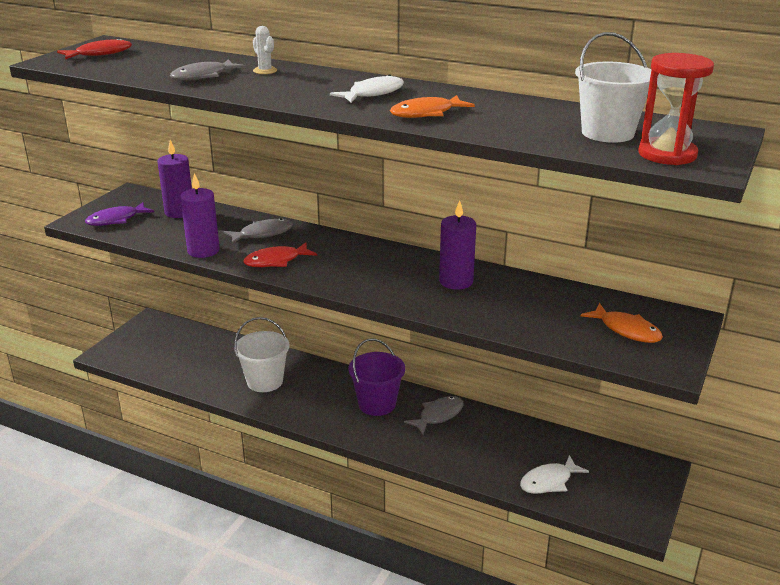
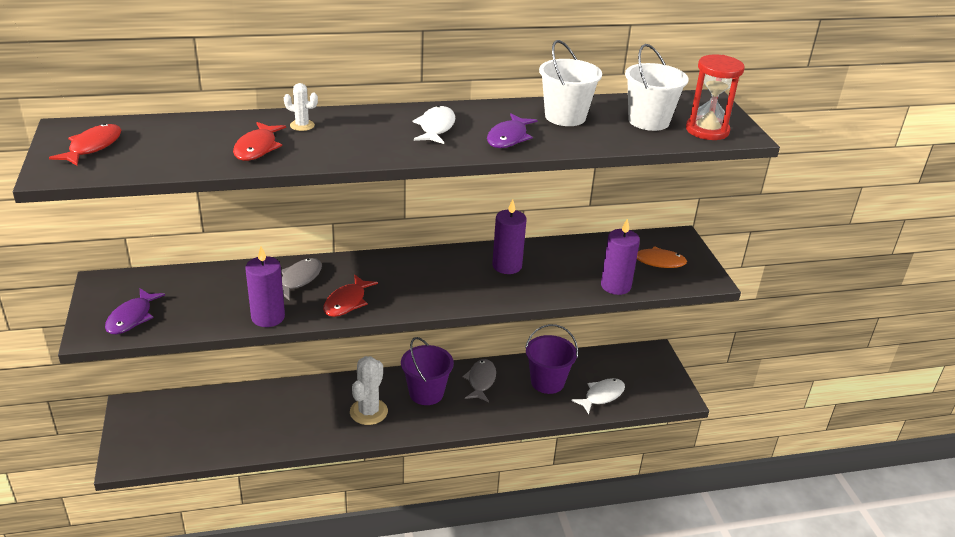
camera: 40 degrees left, 5 degrees up
(179, 212) = (187, 285): purple candle -> purple candle (615, 286)
(203, 76) = (257, 148): grey fish -> red fish
(265, 381) = (313, 416): white bucket -> white bucket (565, 117)
(312, 397) = (368, 412): none -> white cactus
(426, 113) = (508, 138): orange fish -> purple fish
(504, 444) = (547, 382): none -> purple bucket
(549, 481) = (602, 396): white fish -> white fish turned 150 degrees counterclockwise

